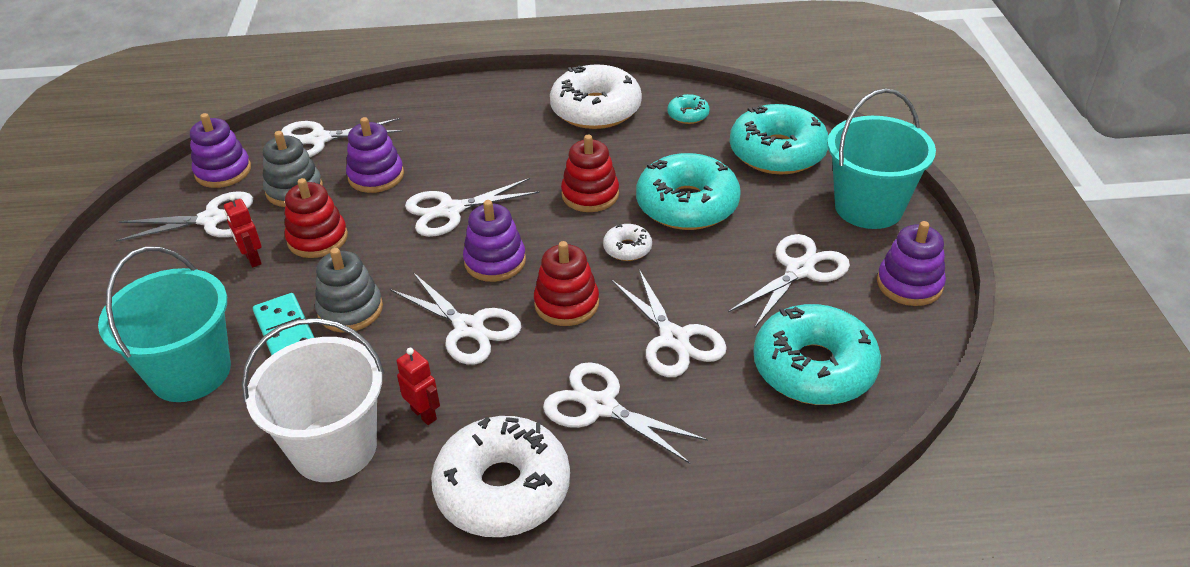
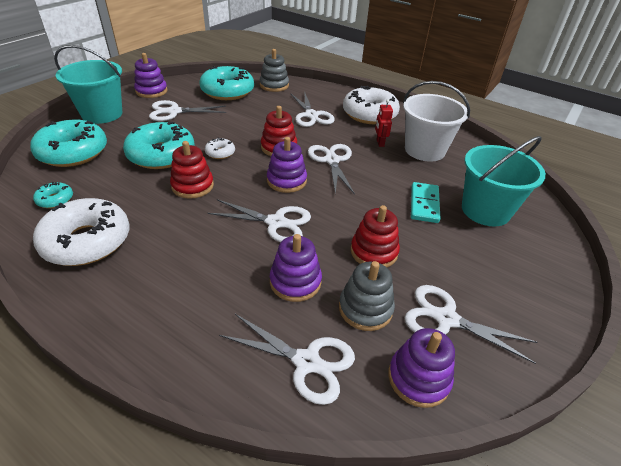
camera: 145 degrees left, 0 degrees up
(252, 259) = (426, 261): red robot -> none
(350, 310) = (382, 197): grey stacking toy -> grey stacking toy (274, 85)
(674, 339) = (257, 118): white scissors -> none

